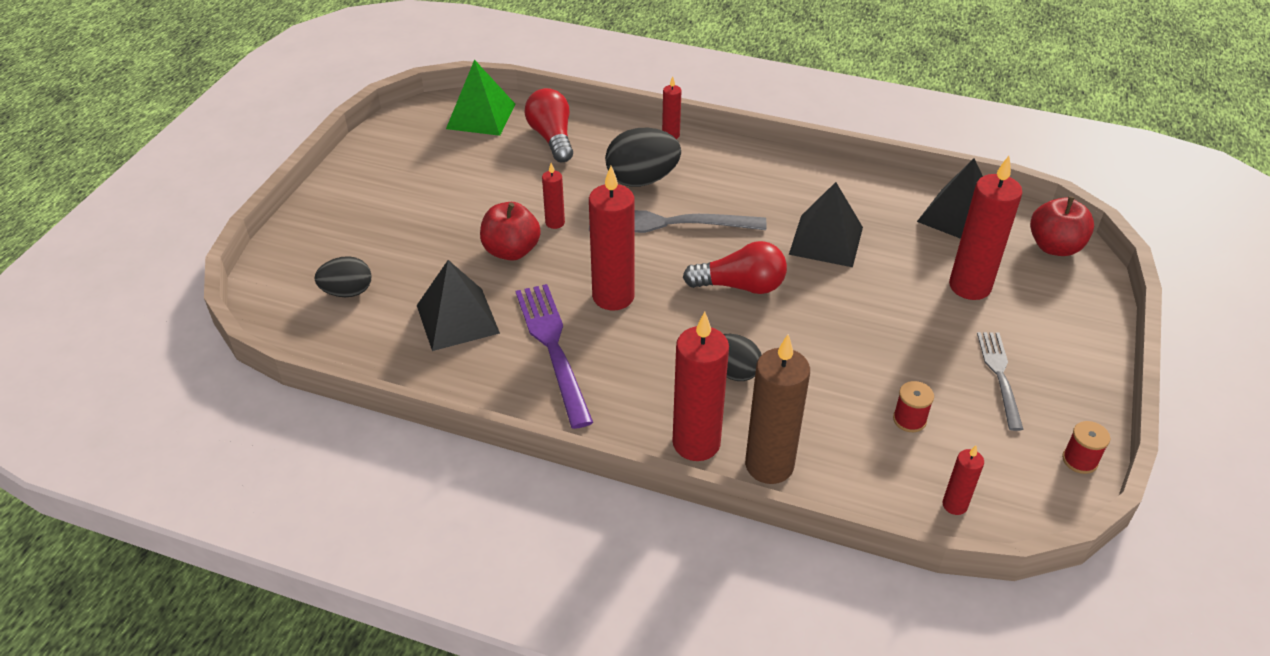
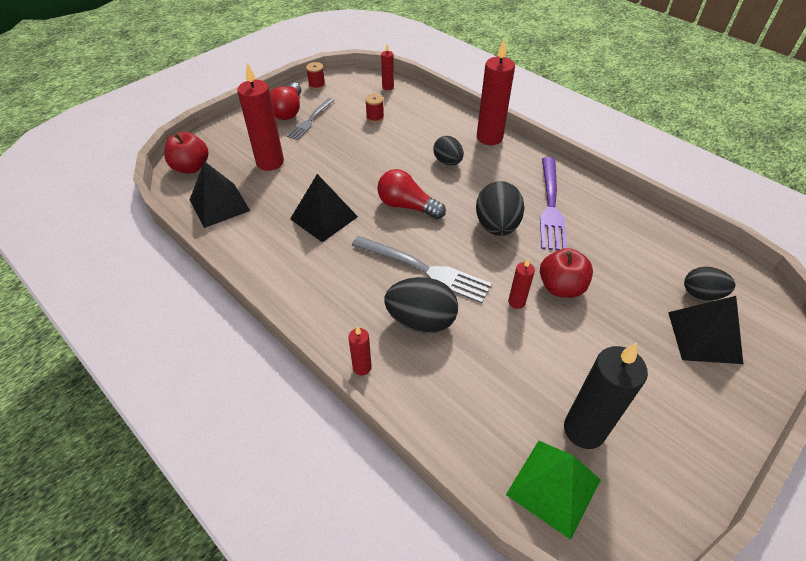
camera: 155 degrees left, 5 degrees up
(457, 319) = (613, 245): black pyramid -> black pyramid (704, 337)
(463, 151) = (584, 430): none -> black candle
(552, 138) = (482, 412): red light bulb -> red light bulb (288, 111)
(613, 296) = (496, 226): red candle -> black egg
(769, 465) = (459, 120): brown candle -> none

